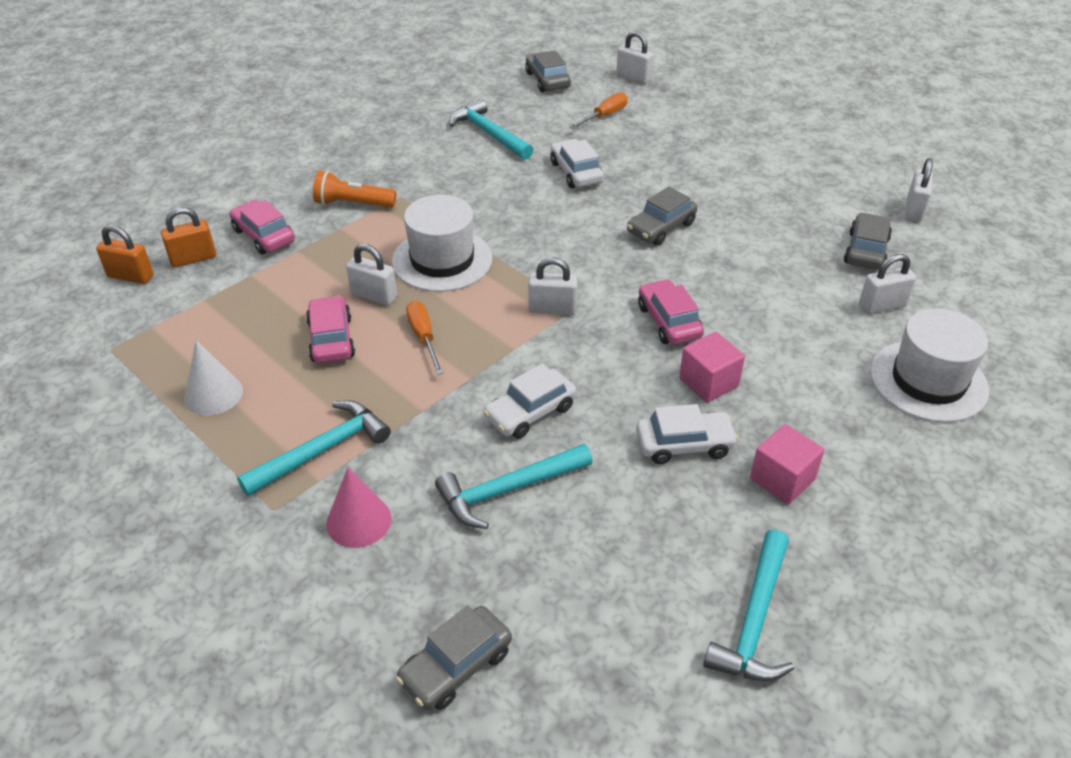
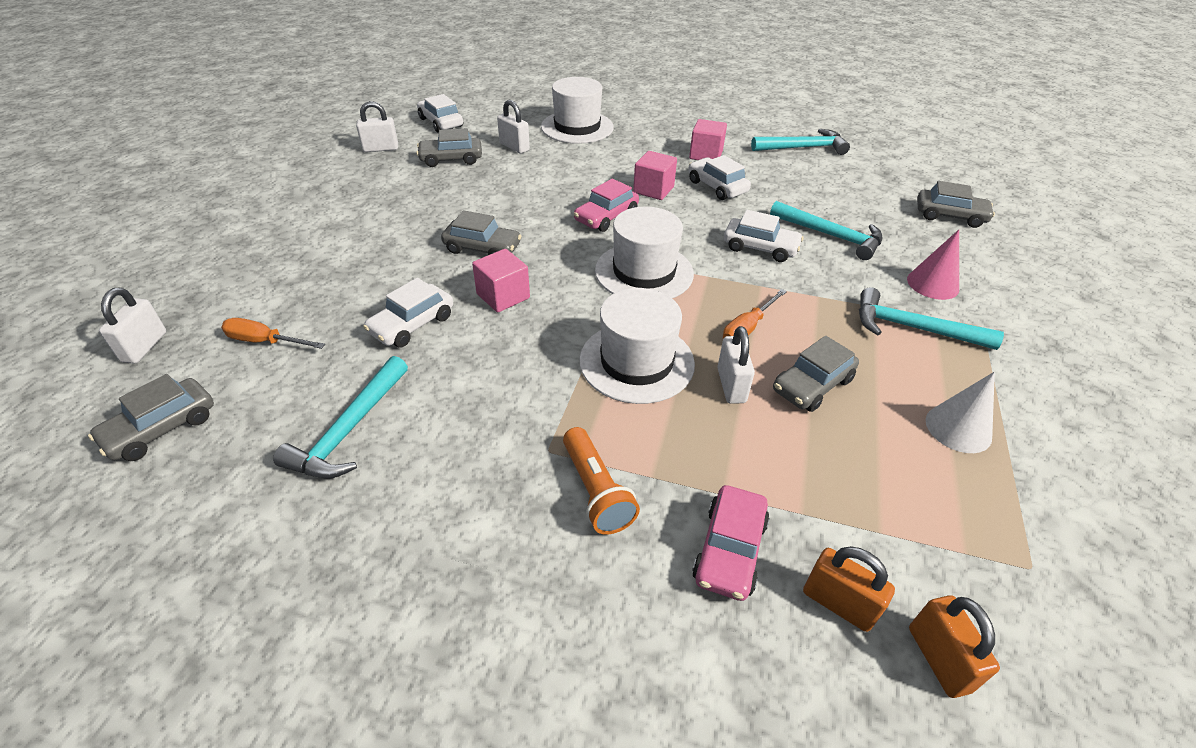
camera: 120 degrees left, 0 degrees up
(331, 339) = (812, 385): pink car -> grey car
(552, 309) = (644, 272): white padlock -> white hat
(579, 220) = (503, 296): none -> pink cube
(981, 266) = (441, 122): none -> white car

